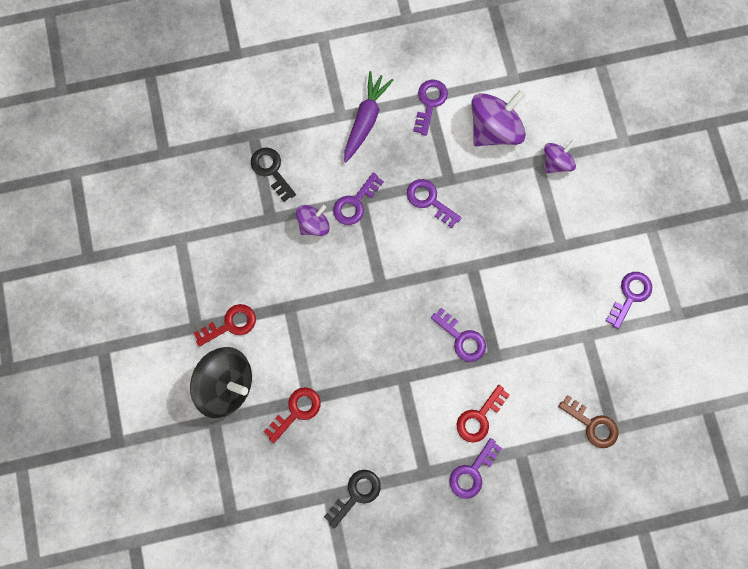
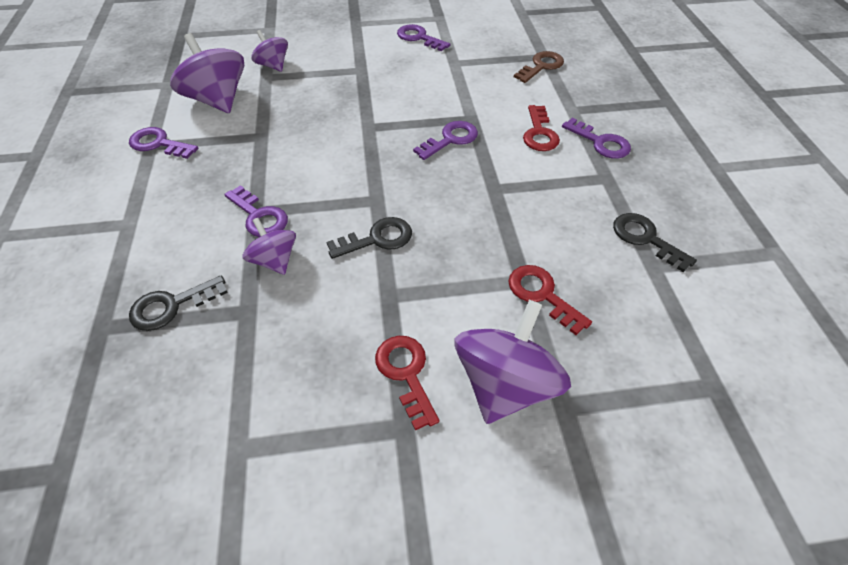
camera: 85 degrees left, 25 degrees down
(226, 385) = (505, 384): black spinning top -> purple spinning top
(339, 292) = (377, 239): none -> black key
(365, 120) = (149, 199): purple carrot -> none
(429, 200) = (280, 152): purple key -> none
(479, 417) = (539, 133): red key -> red key turned 45 degrees clockwise

